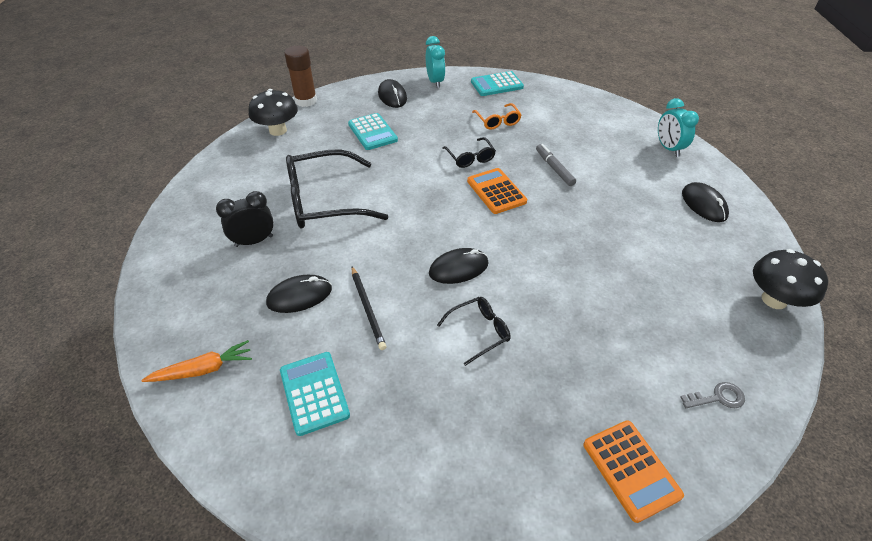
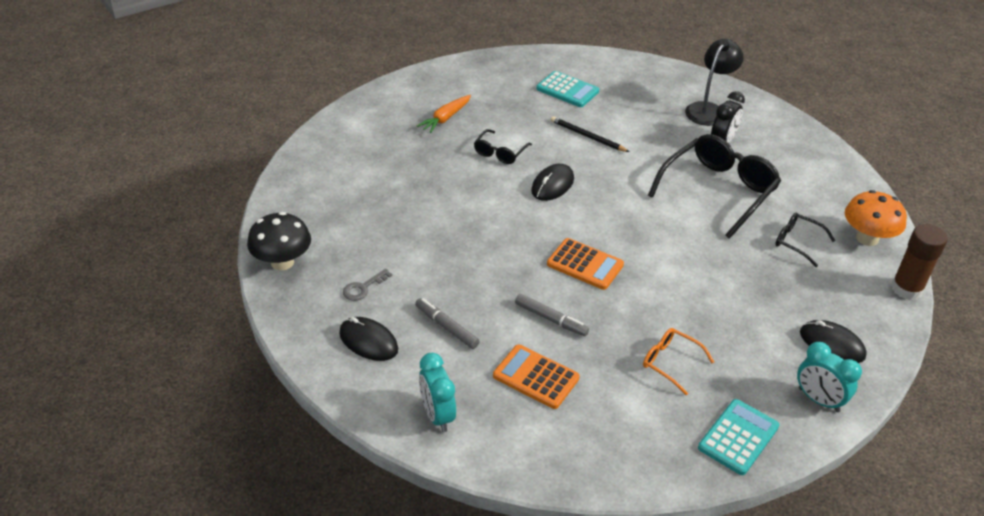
camera: 145 degrees right, 5 degrees down
(203, 369) = (641, 76): orange carrot -> orange carrot (445, 118)
(209, 282) = (708, 110): none -> black lamp
(278, 130) = (867, 238): black mushroom -> orange mushroom
(299, 296) = (640, 125): black mouse -> none
(372, 132) = (779, 280): turquoise calculator -> none
(470, 158) = (647, 293): black glasses -> black glasses (797, 242)
(631, 469) = (362, 125): orange calculator -> orange calculator (535, 377)
(636, 191) = (446, 327): none -> grey marker
(668, 148) = (437, 415): turquoise clock -> turquoise clock turned 150 degrees counterclockwise
(717, 397) = (318, 176): grey key -> grey key (363, 288)

